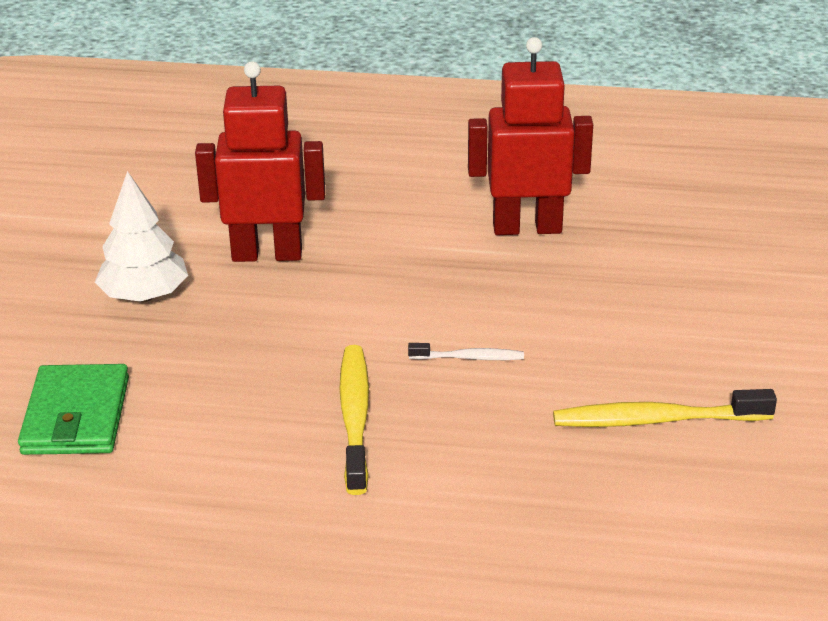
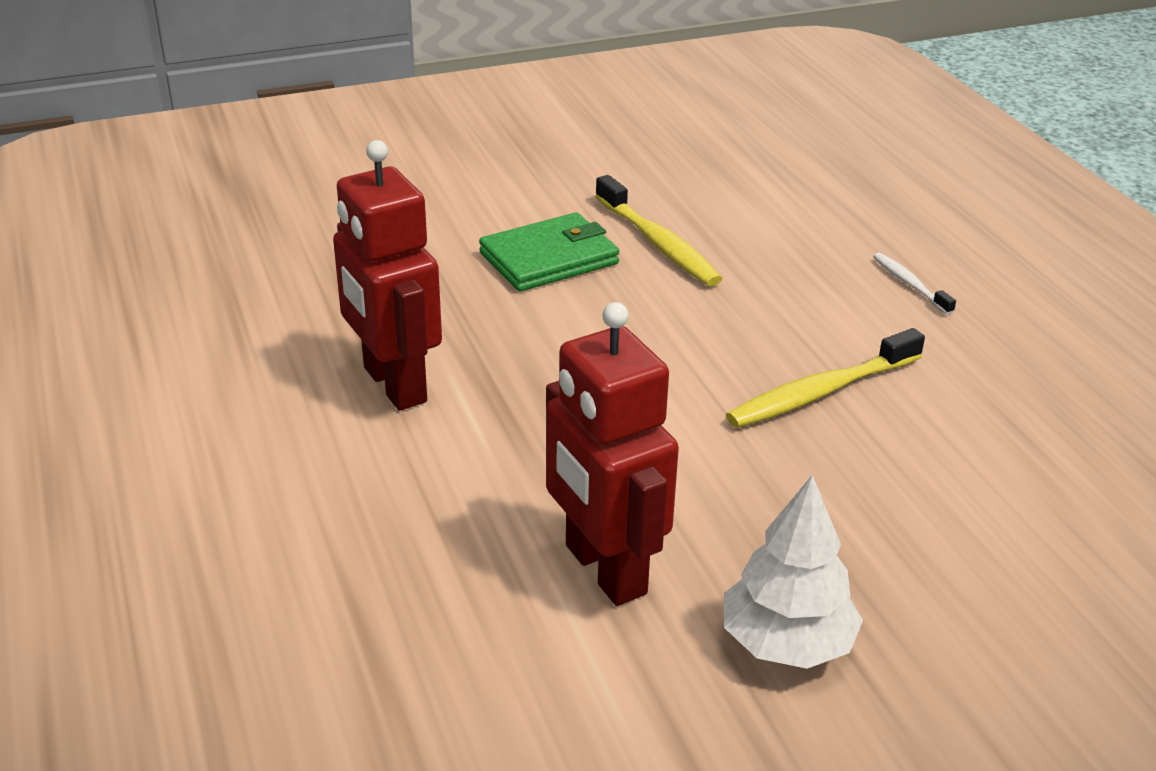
camera: 120 degrees left, 0 degrees up
(76, 416) = (1034, 584): green wallet -> green wallet (549, 258)
(469, 358) = (666, 355): white toothbrush -> white toothbrush (910, 284)

